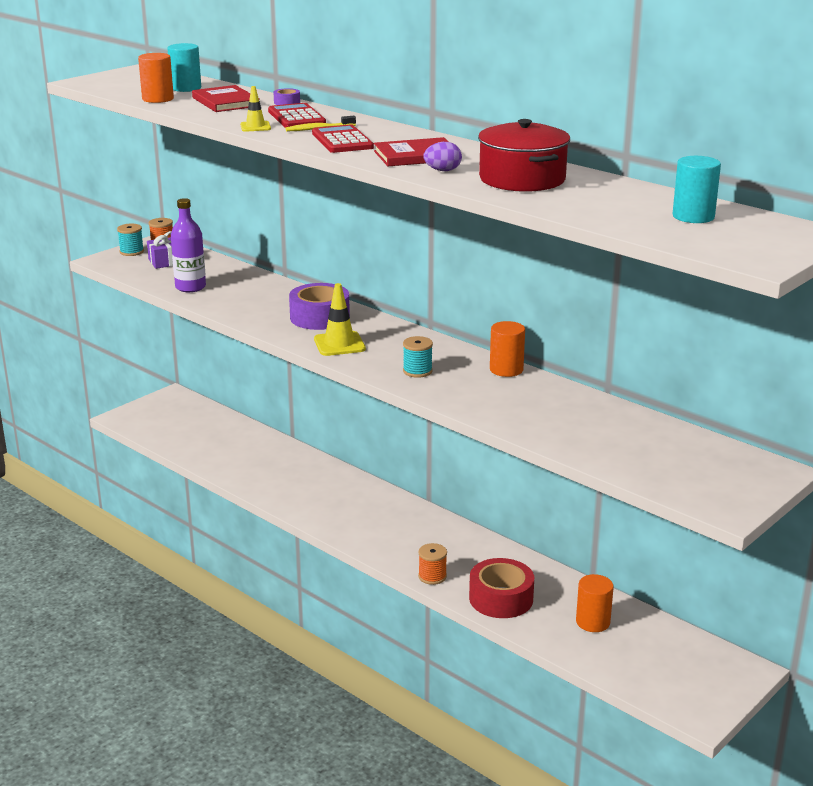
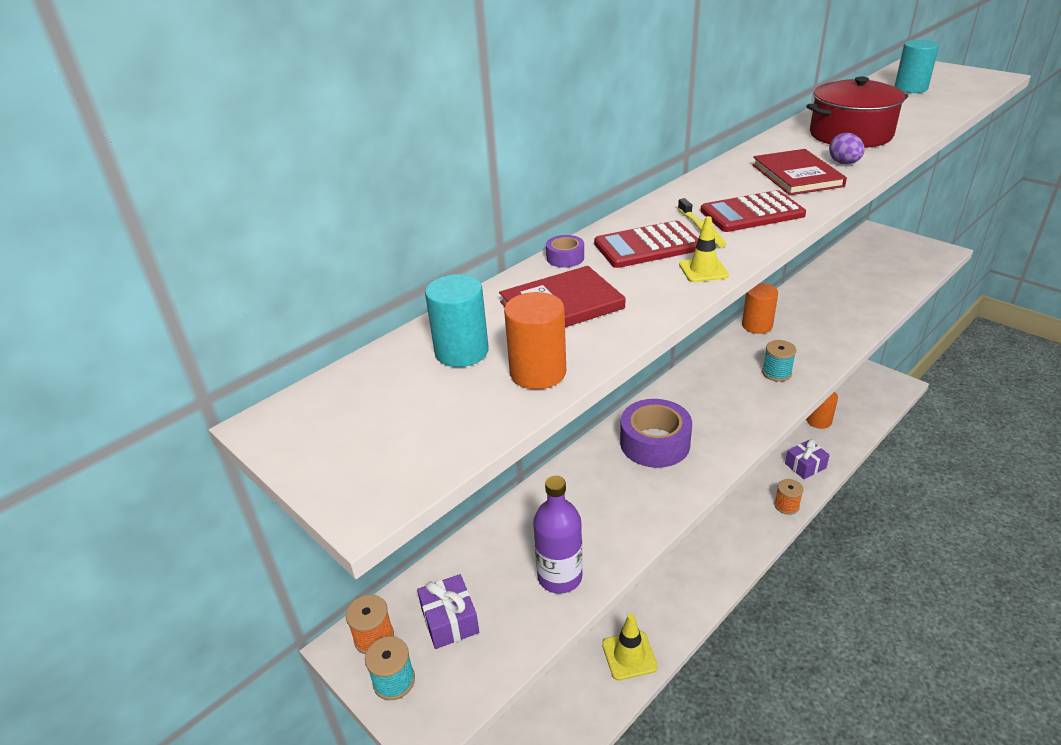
camera: 85 degrees left, 10 degrees up
(339, 344) = (726, 425): yellow traffic cone -> yellow traffic cone (629, 655)
(501, 598) = (805, 466): red tape -> purple gift

